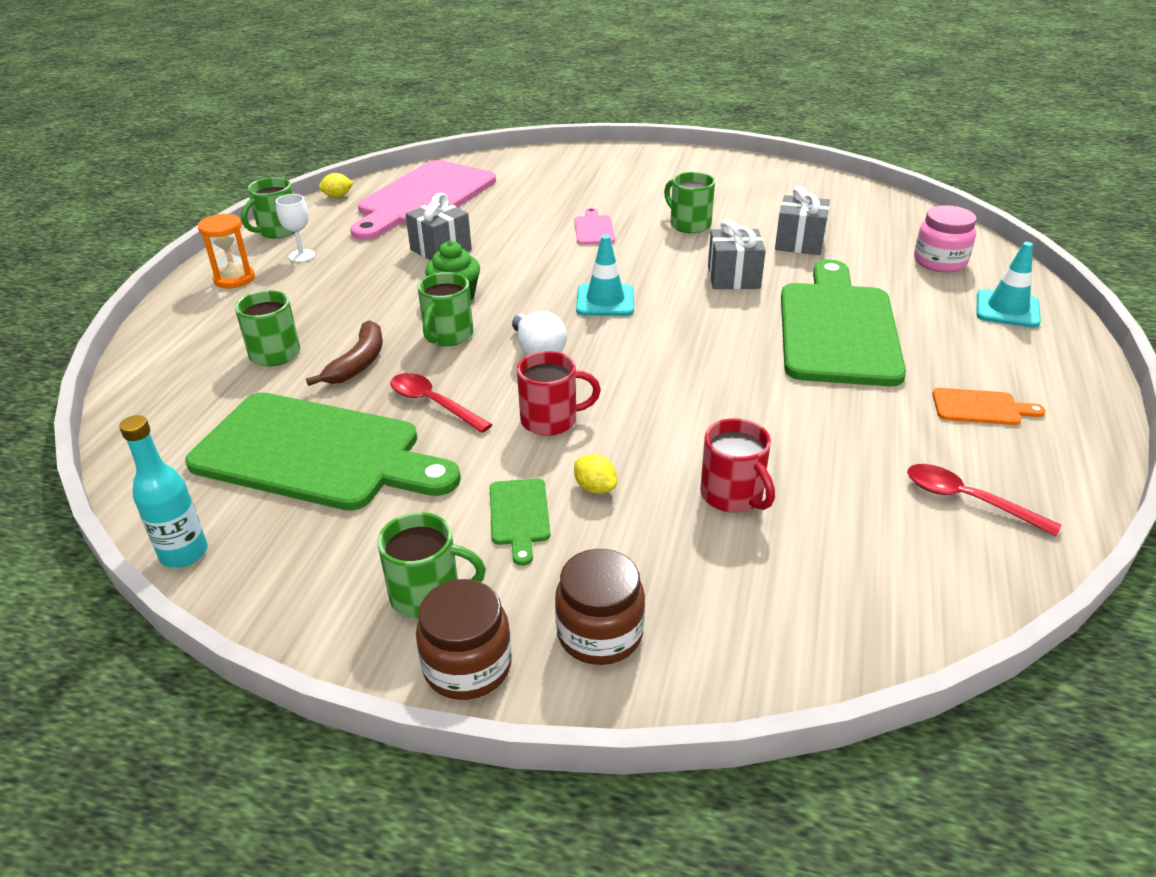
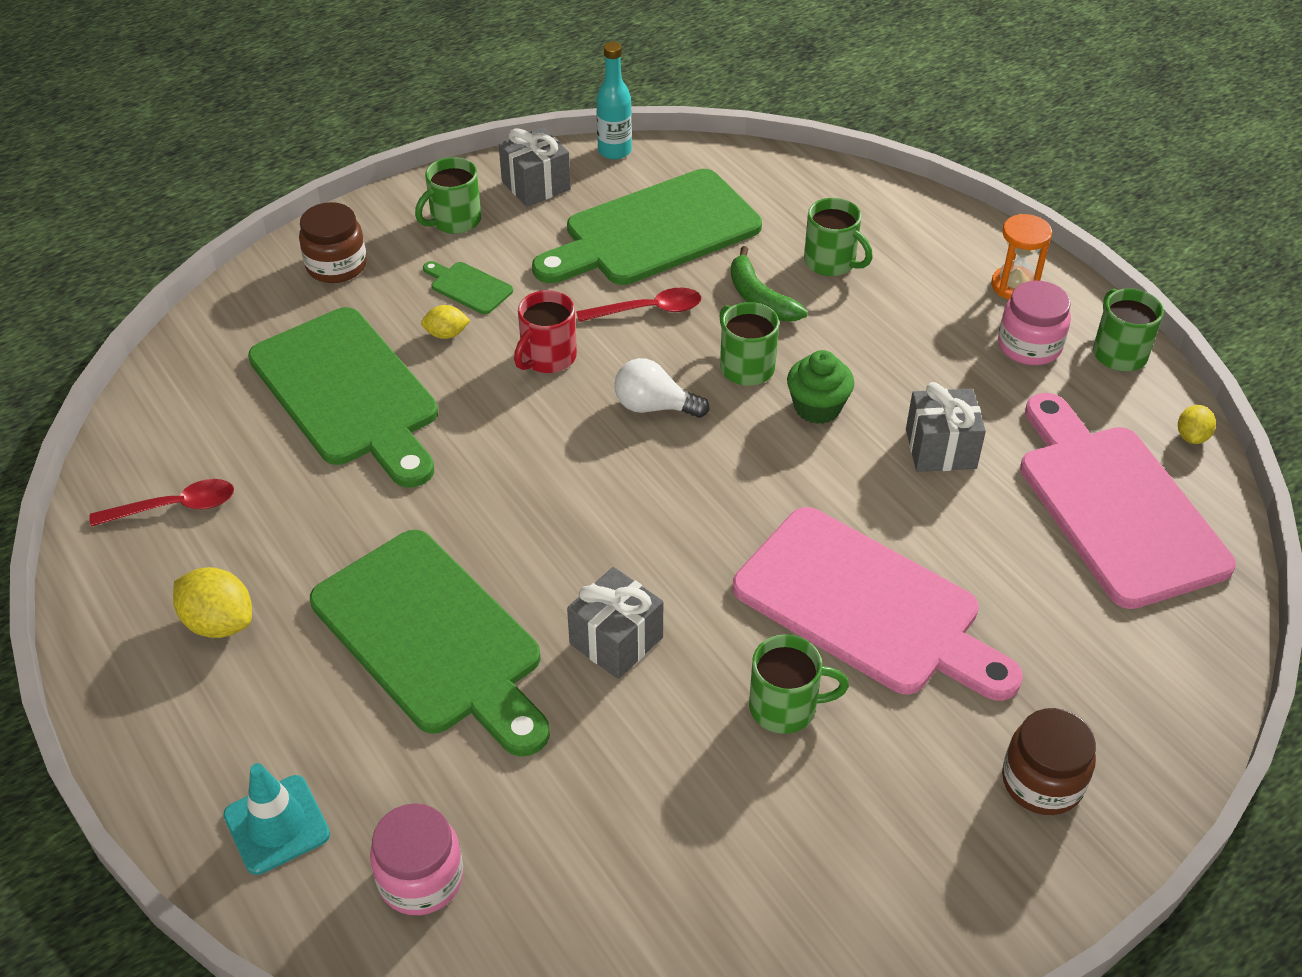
camera: 130 degrees right, 10 degrees up
(302, 255) = (1029, 346): white goblet -> pink jar
(358, 362) = (760, 298): brown banana -> green banana
(467, 666) = (385, 211): brown jar -> brown jar (1042, 782)
(594, 229) = (866, 606): pink cutting board -> pink cutting board, size x2.47
(605, 301) = (688, 504): turquoise traffic cone -> none
(733, 495) = (348, 393): red mug -> green cutting board
(799, 243) = (620, 777): grey gift -> grey gift (536, 185)
(980, 407) = (219, 623): orange cutting board -> yellow lemon

